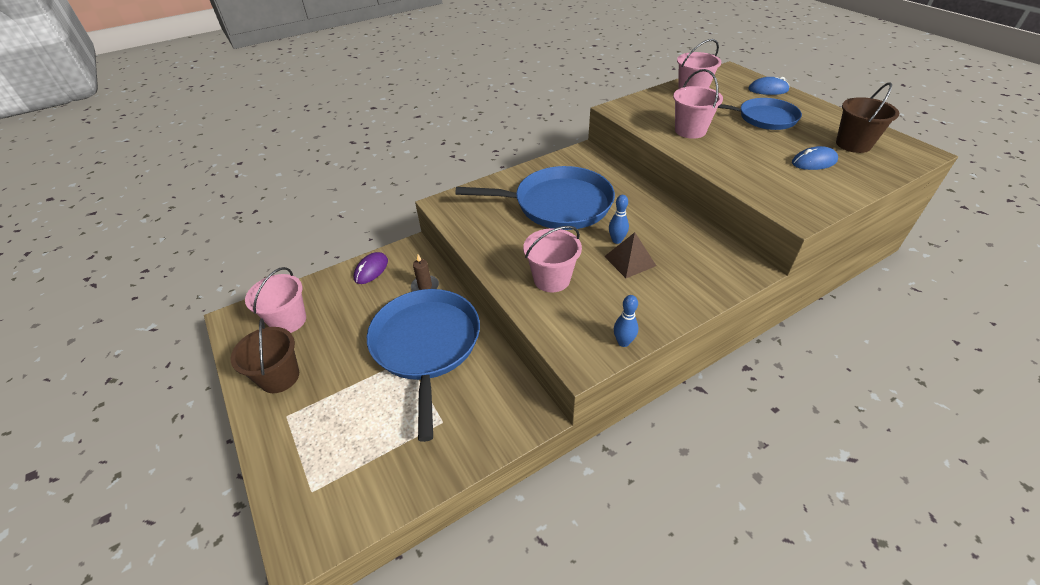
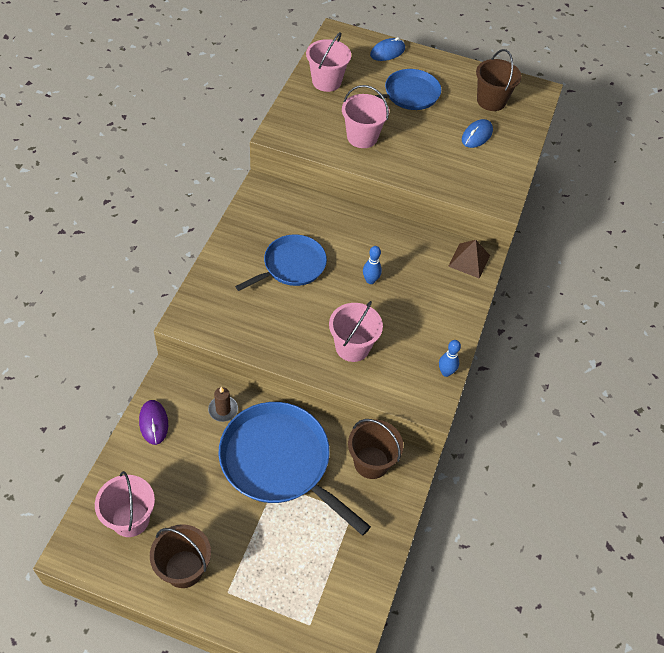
camera: 45 degrees left, 10 degrees up
(500, 391) = (371, 462): none -> brown bucket
(558, 204) = (291, 266): blue pan -> blue pan, size x0.62
(630, 261) = (395, 296): brown pyramid -> brown pyramid (469, 261)

